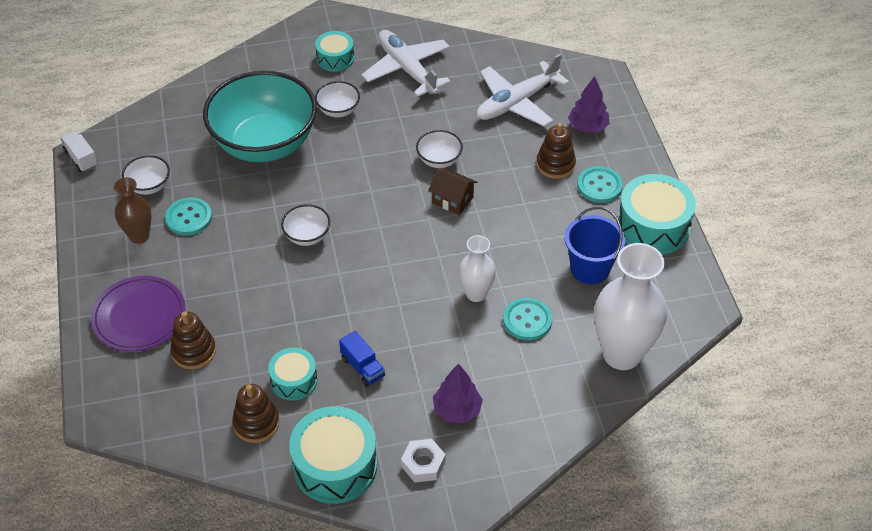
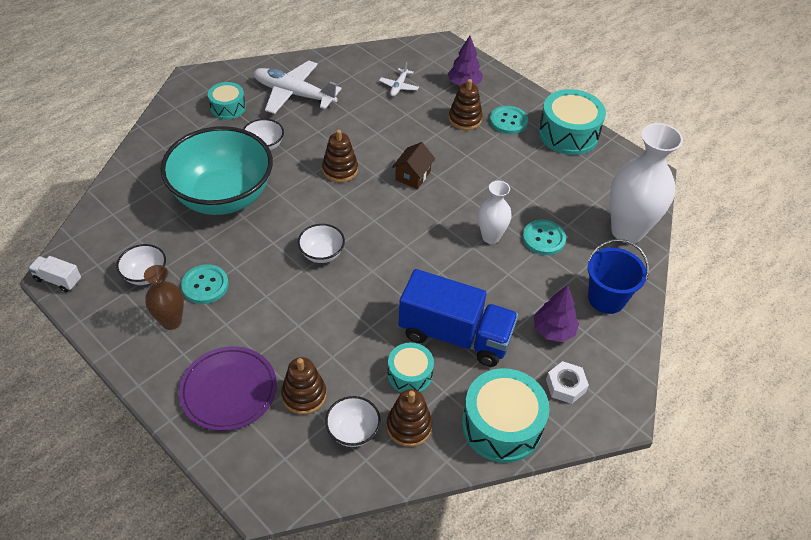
camera: 35 degrees left, 0 degrees up
(362, 367) = (455, 335): blue truck -> blue truck, size x2.26
(388, 164) = (340, 170): none -> brown stacking toy
(439, 160) = (377, 151): white bowl -> white bowl (353, 431)
(452, 200) = (413, 176): brown house -> brown house turned 60 degrees counterclockwise
(517, 102) = (399, 86): white plane -> white plane, size x0.48
(590, 269) = (553, 181): blue bucket -> blue bucket (606, 298)

